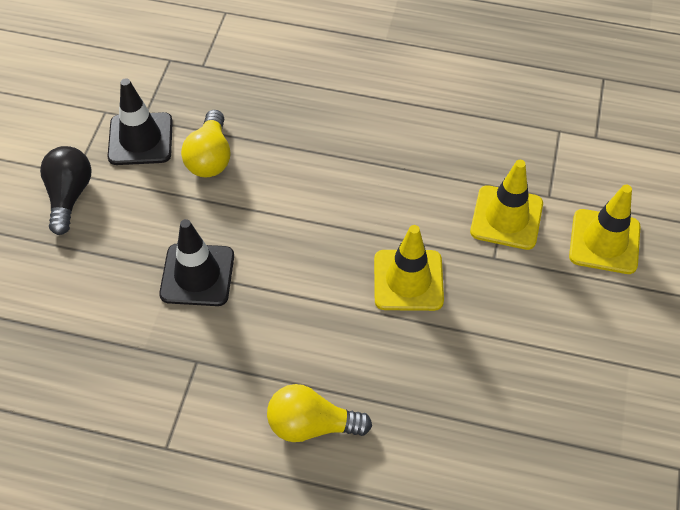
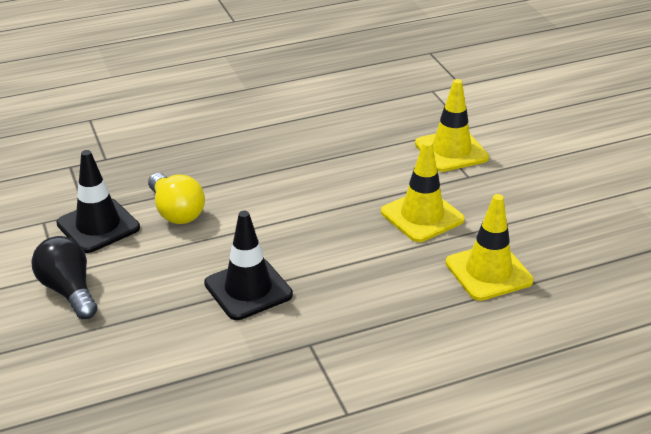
camera: 35 degrees left, 20 degrees down
(312, 425) = (449, 336): yellow light bulb -> none
(604, 242) = (531, 136): yellow traffic cone -> yellow traffic cone (488, 272)

